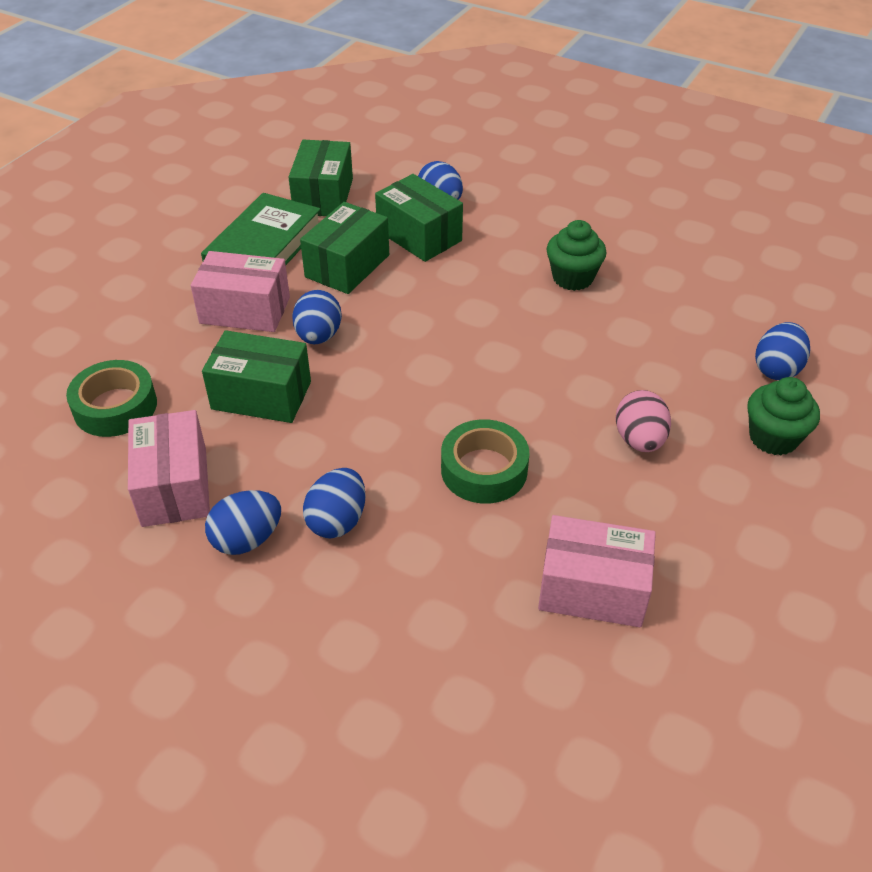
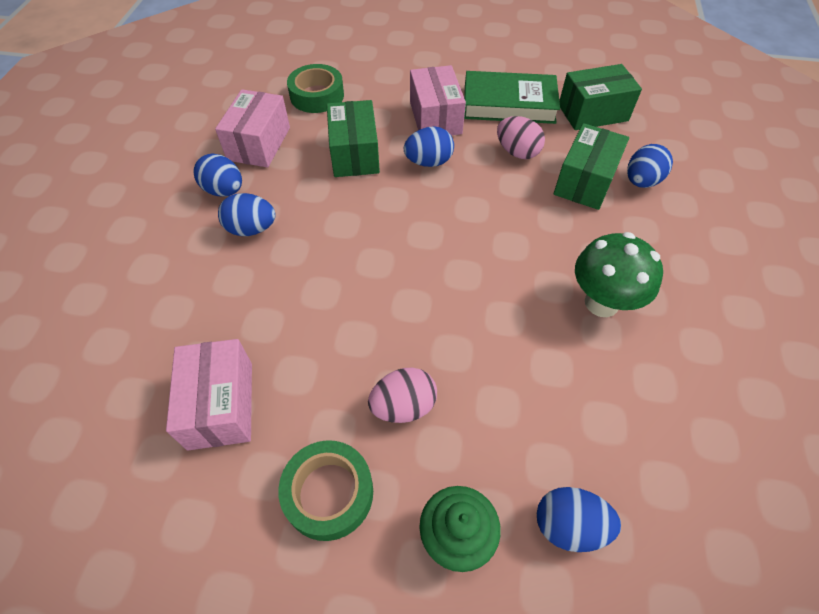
camera: 70 degrees right, 10 degrees up
(174, 486) = (259, 144): pink box -> pink box turned 45 degrees counterclockwise
(347, 266) = (517, 152): green box -> pink egg
(484, 470) = (327, 299): green tape -> green tape (329, 493)
(572, 278) = (601, 303): green cupcake -> green mushroom

